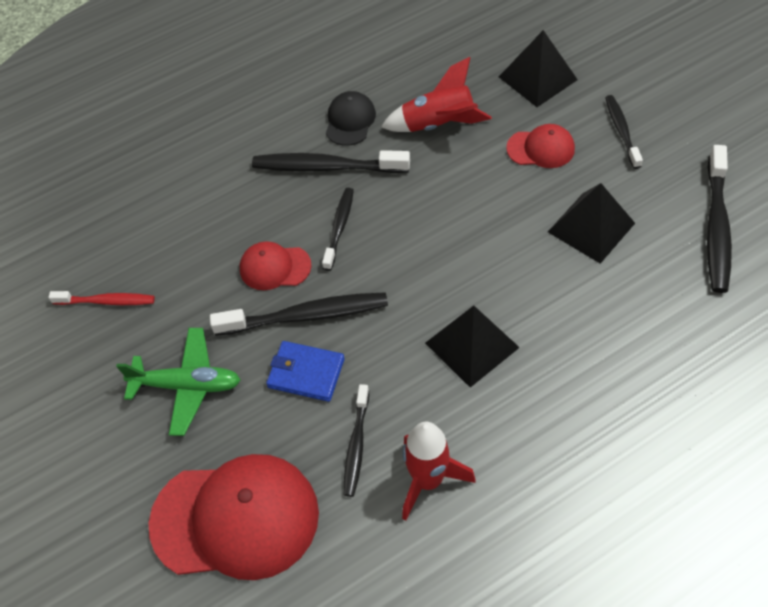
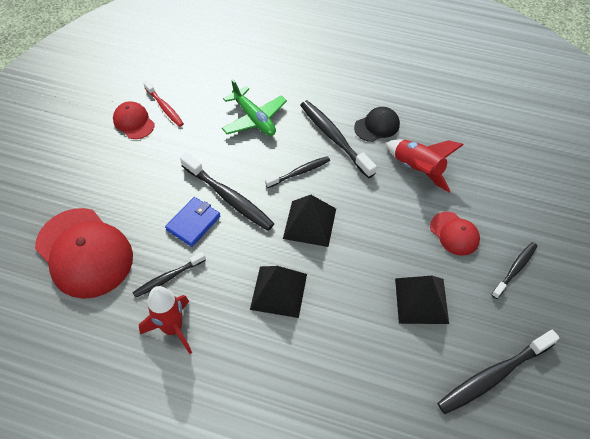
camera: 45 degrees right, 0 degrees up
(187, 385) = (144, 176): green plane -> green plane (254, 118)
(275, 267) = (247, 162): red cap -> red cap (133, 122)
(306, 373) = (193, 223): blue wallet -> blue wallet turned 60 degrees clockwise
(537, 78) = (508, 195): black pyramid -> black pyramid (310, 223)

